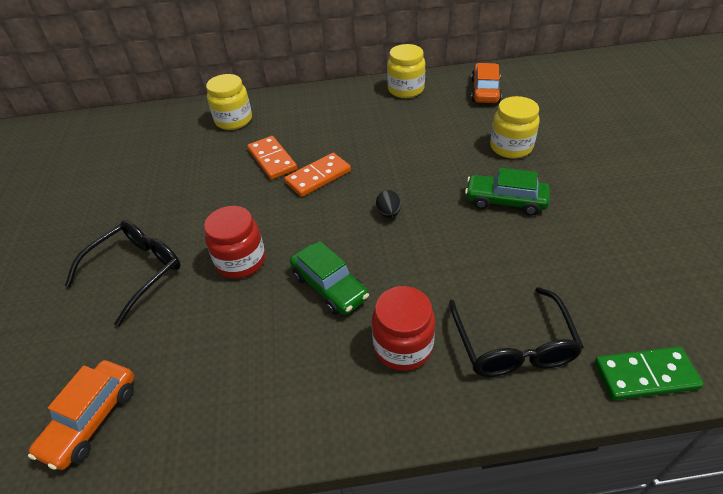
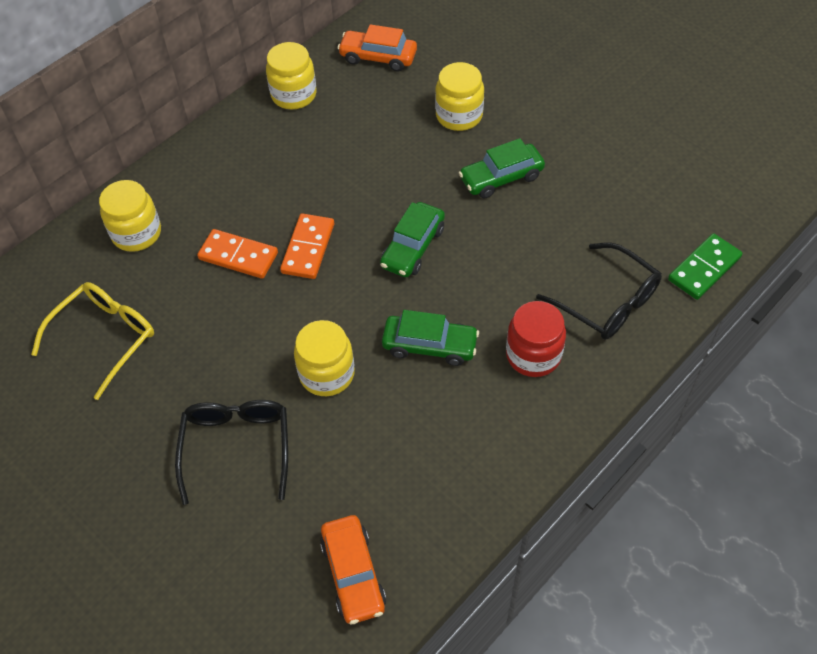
camera: 40 degrees left, 10 degrees up
(152, 165) = (105, 338): none -> yellow glasses
(241, 261) = (327, 374): red jar -> yellow jar
(388, 213) = (413, 247): black egg -> green car
(485, 91) = (378, 57): orange car -> orange car turned 45 degrees counterclockwise

